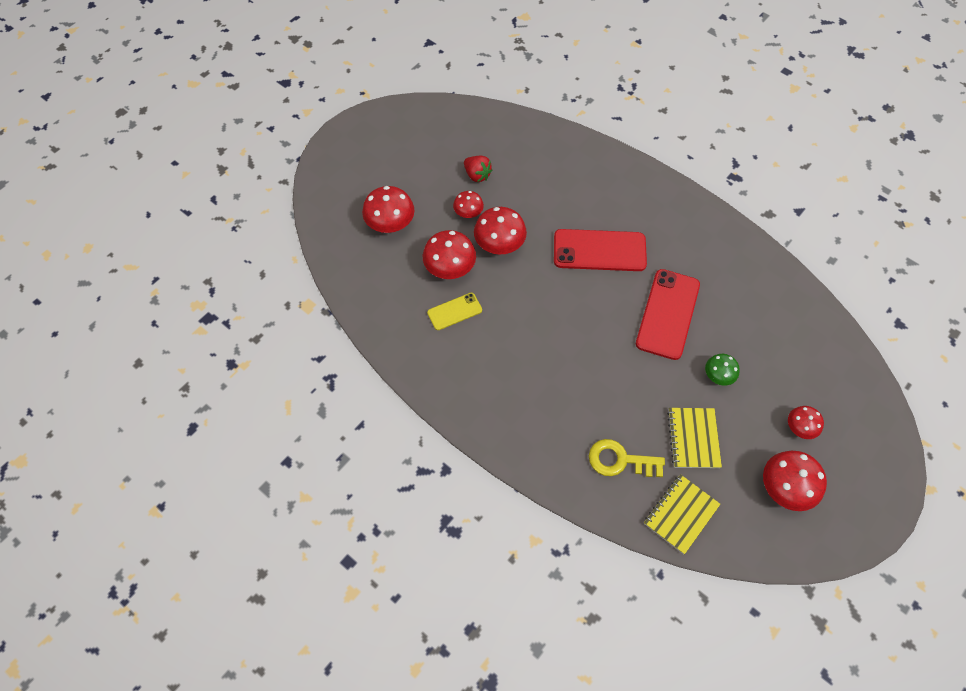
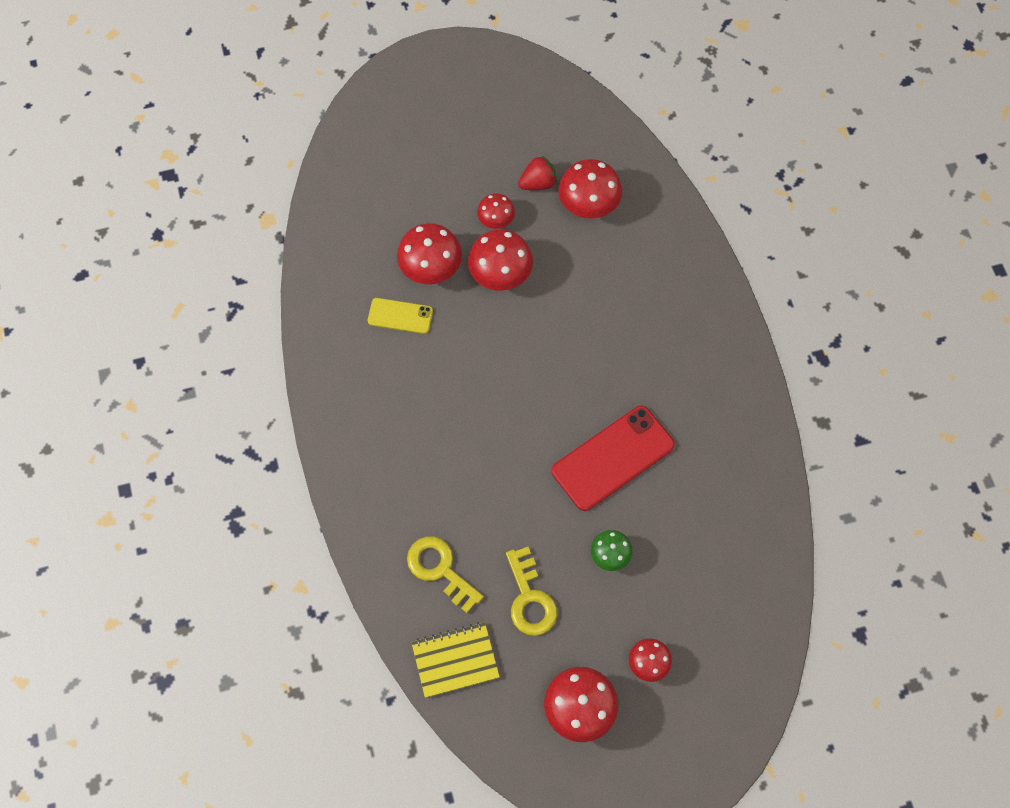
camera: 35 degrees right, 5 degrees up
(390, 224) = (408, 183): red mushroom -> red mushroom (588, 204)
(477, 175) = (538, 183): red strawberry -> red strawberry turned 105 degrees counterclockwise
(599, 250) = (598, 345): red phone -> none
(693, 438) = (530, 598): yellow notebook -> yellow key

